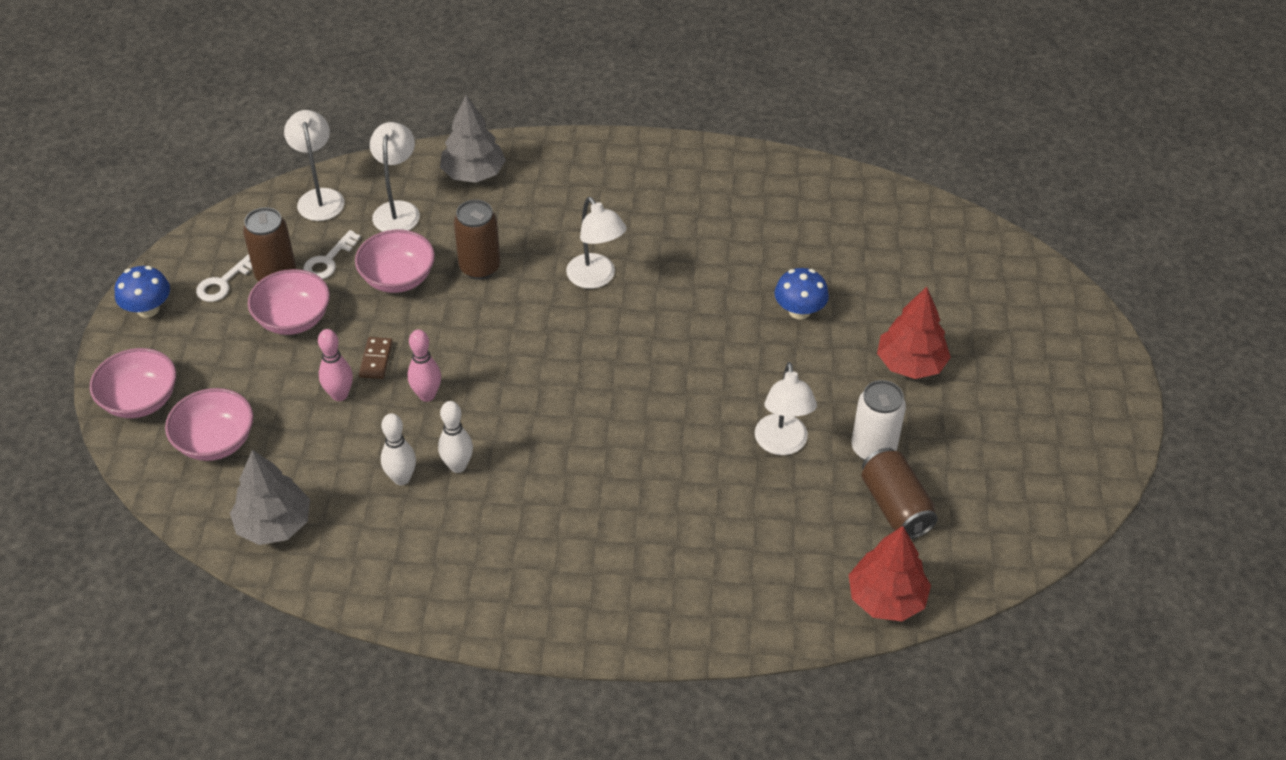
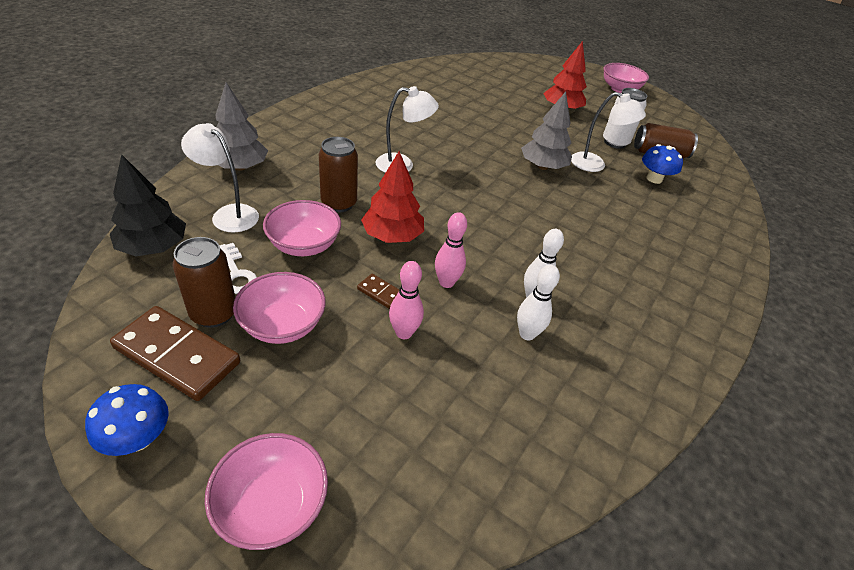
camera: 65 degrees left, 5 degrees down
(215, 441) = (391, 453): pink bowl -> pink bowl (619, 89)
(223, 283) = (177, 355): white key -> brown domino
(274, 524) = (533, 447): grey tree -> grey tree (542, 166)
(320, 197) = (154, 247): white lamp -> black tree
(799, 311) = (497, 119): blue mushroom -> blue mushroom (654, 179)
(886, 598) = (723, 183): red tree -> red tree (392, 236)

